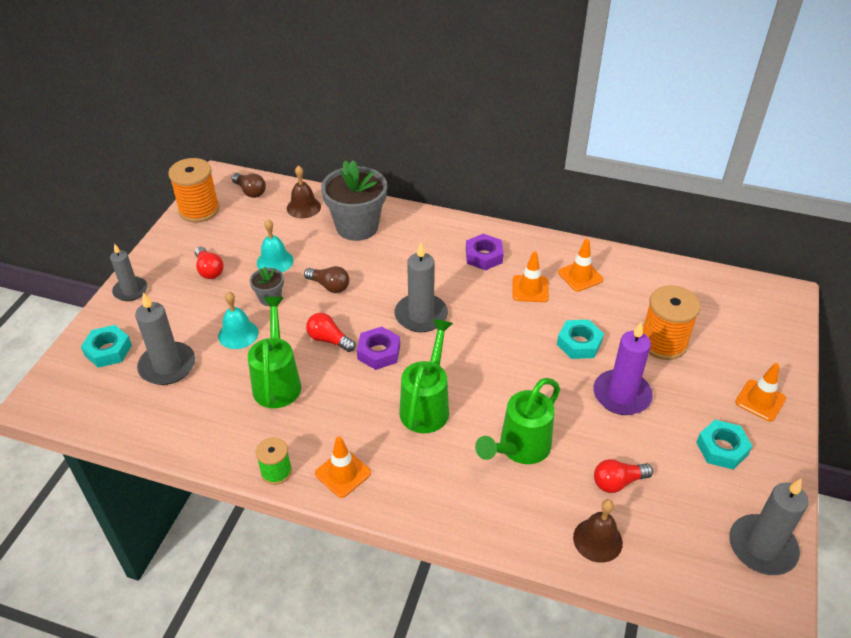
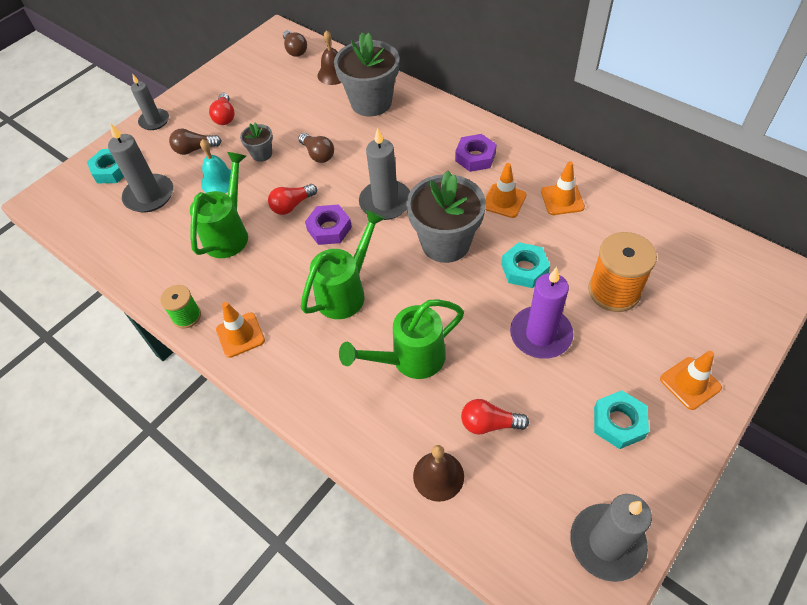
camera: 25 degrees right, 10 degrees up
(193, 309) = (195, 149): none -> brown light bulb
(199, 210) = (244, 59): orange spool -> none
(275, 261) = (283, 120): turquoise bell -> none
(329, 340) = (292, 205): red light bulb -> red light bulb turned 90 degrees counterclockwise
(497, 338) = (445, 243): none -> grey flower pot

